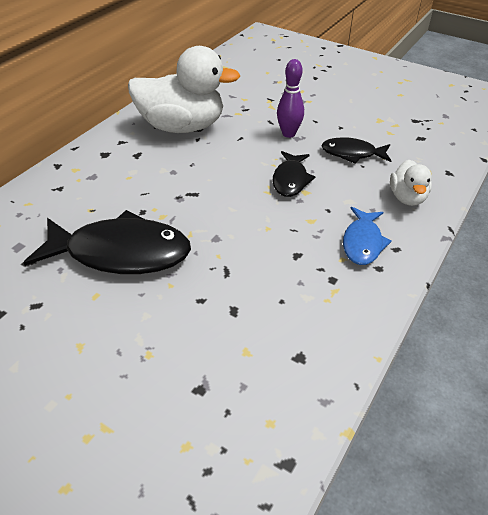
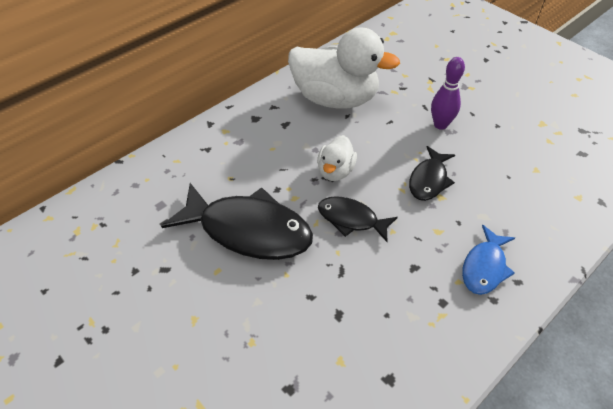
camera: 15 degrees right, 5 degrees up
(352, 153) = (501, 160): black fish -> black fish (351, 219)
(407, 197) = (546, 224): white duck -> white duck (335, 171)

